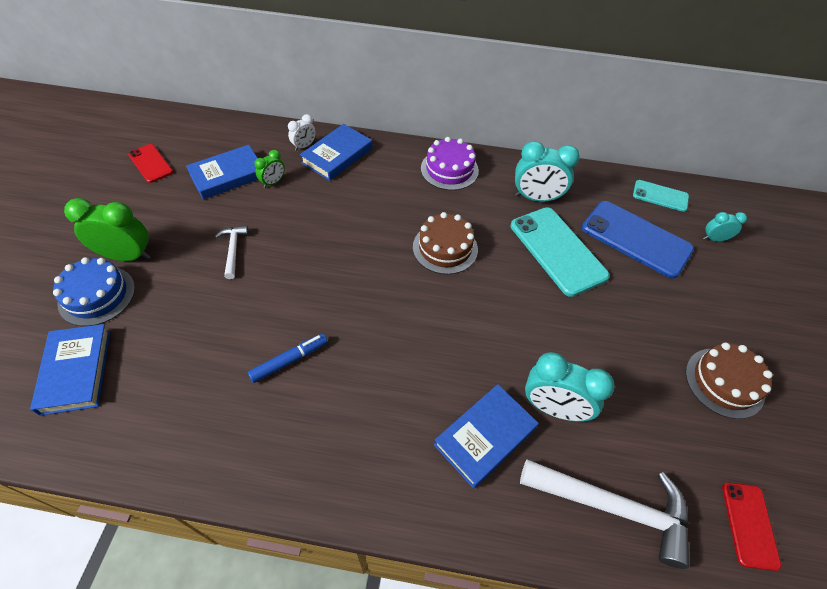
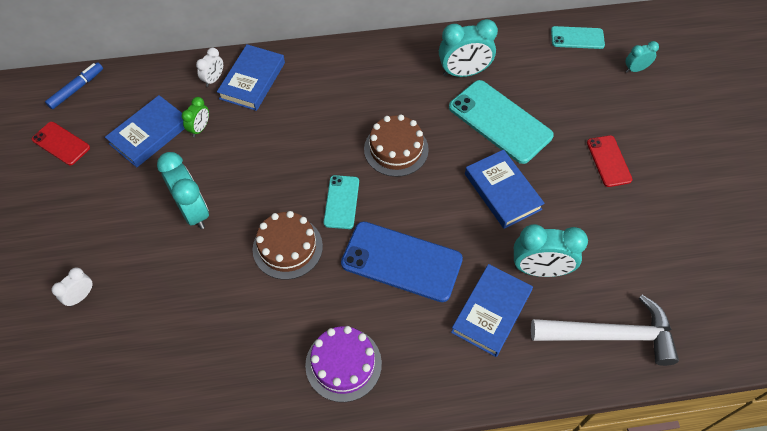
camera: 15 degrees left, 5 degrees up
(76, 371) = (101, 372): blue book -> blue book (502, 191)
(97, 295) = (81, 296): blue cake -> white clock
(127, 256) = (90, 248): green clock -> none
(233, 250) = (193, 211): white hammer -> turquoise clock
(289, 360) = (296, 300): blue marker -> blue marker (76, 89)
(373, 281) = (341, 202): none -> turquoise phone
(449, 169) = (370, 65): purple cake -> purple cake (343, 364)
(636, 239) = (567, 89): blue phone -> blue phone (401, 261)
(724, 382) = (673, 203): brown cake -> brown cake (287, 247)
(749, 525) = (717, 314): red phone -> red phone (609, 161)

